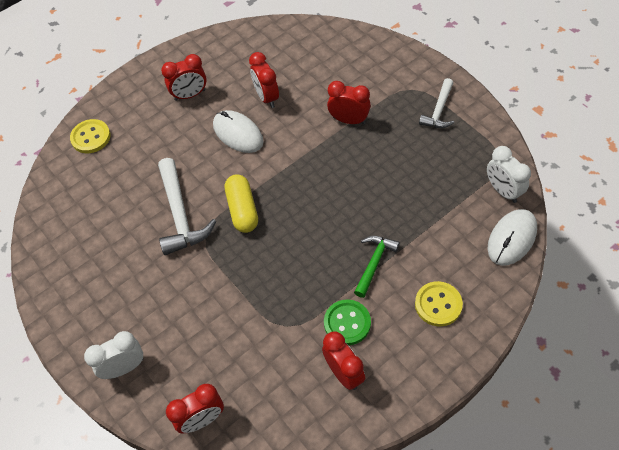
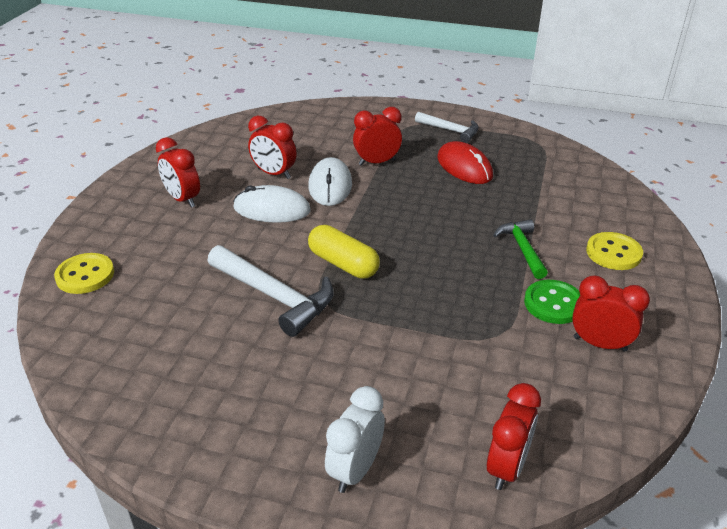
camera: 40 degrees left, 20 degrees down
(190, 95) = (183, 199): red clock -> red clock turned 105 degrees clockwise
(411, 158) = (464, 167): none -> red mouse
(439, 111) = (450, 131): white hammer -> white hammer turned 45 degrees counterclockwise
(503, 191) = (566, 160): white clock -> none
(512, 238) = (612, 185): white mouse -> white mouse (330, 185)

